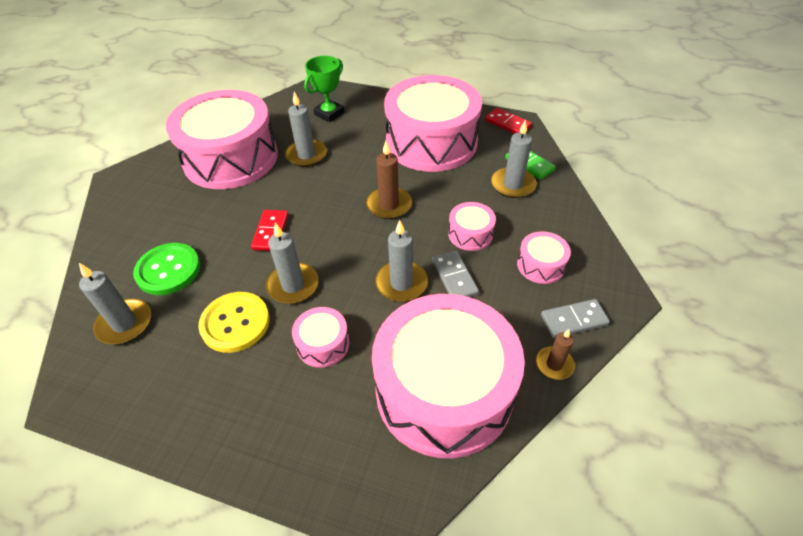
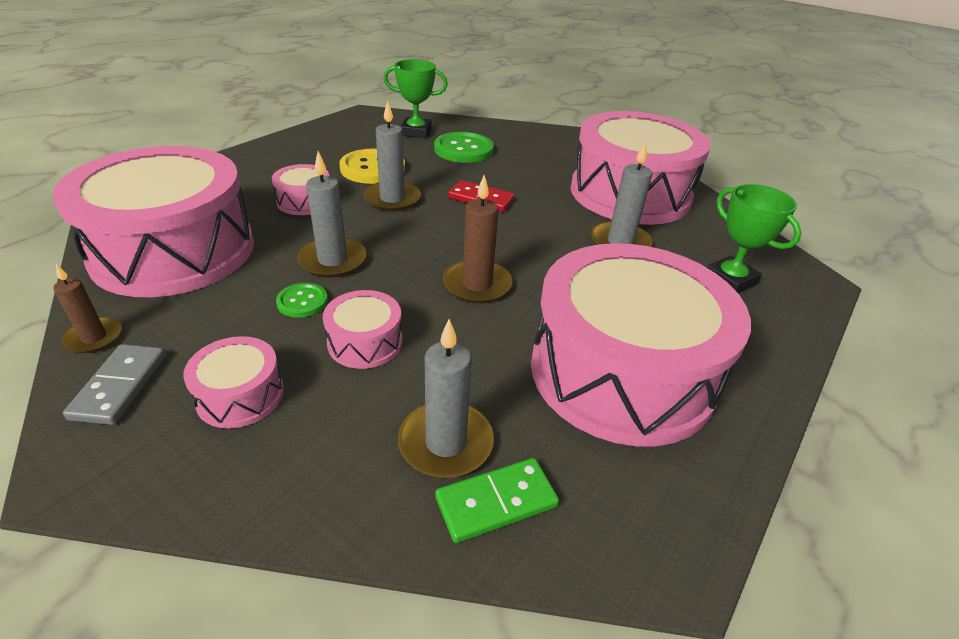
camera: 105 degrees right, 10 degrees down
(125, 323) = (416, 132): grey candle -> green trophy
(454, 277) = (302, 301): grey domino -> green button
(507, 123) = (669, 530): red domino -> none

